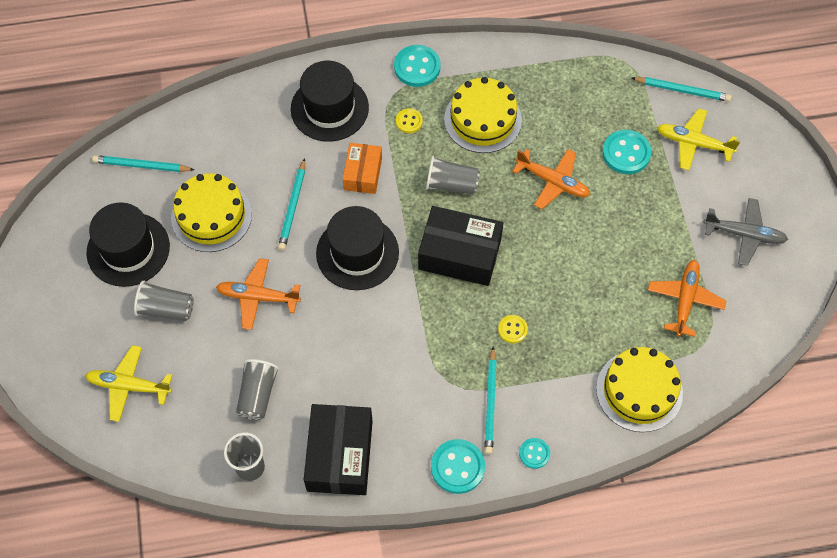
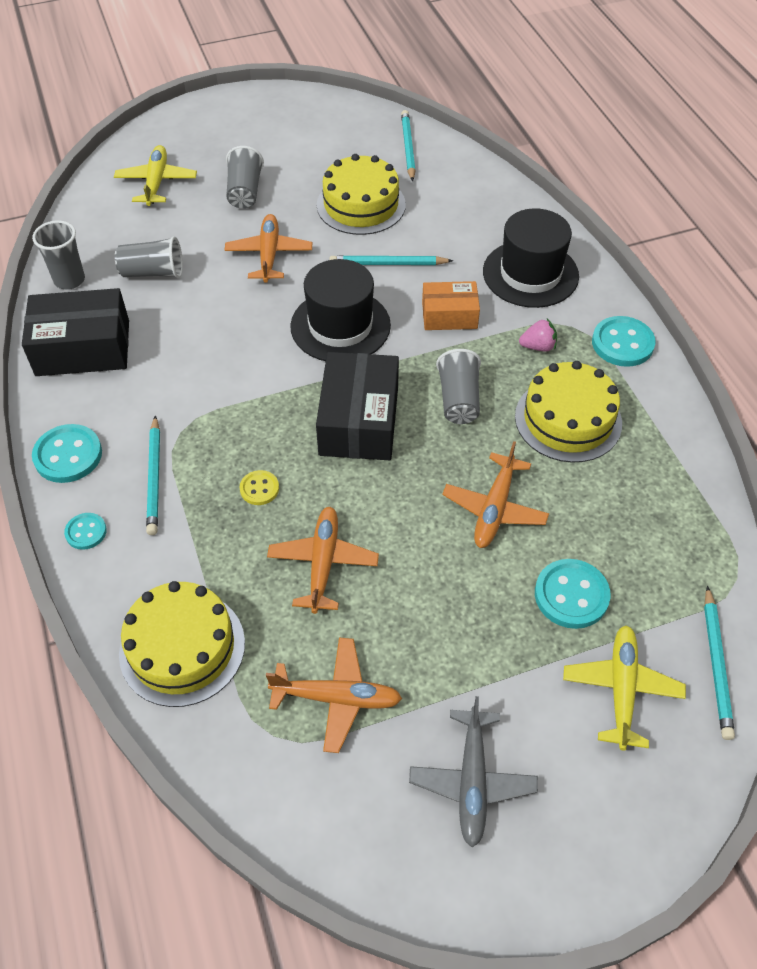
camera: 80 degrees right, 10 degrees down
(128, 249) = (308, 155): black hat -> none
(409, 121) = (538, 346): yellow button -> pink strawberry
(490, 402) = (154, 477): turquoise pencil -> turquoise pencil turned 90 degrees counterclockwise
(583, 295) = (323, 563): none -> orange plane

